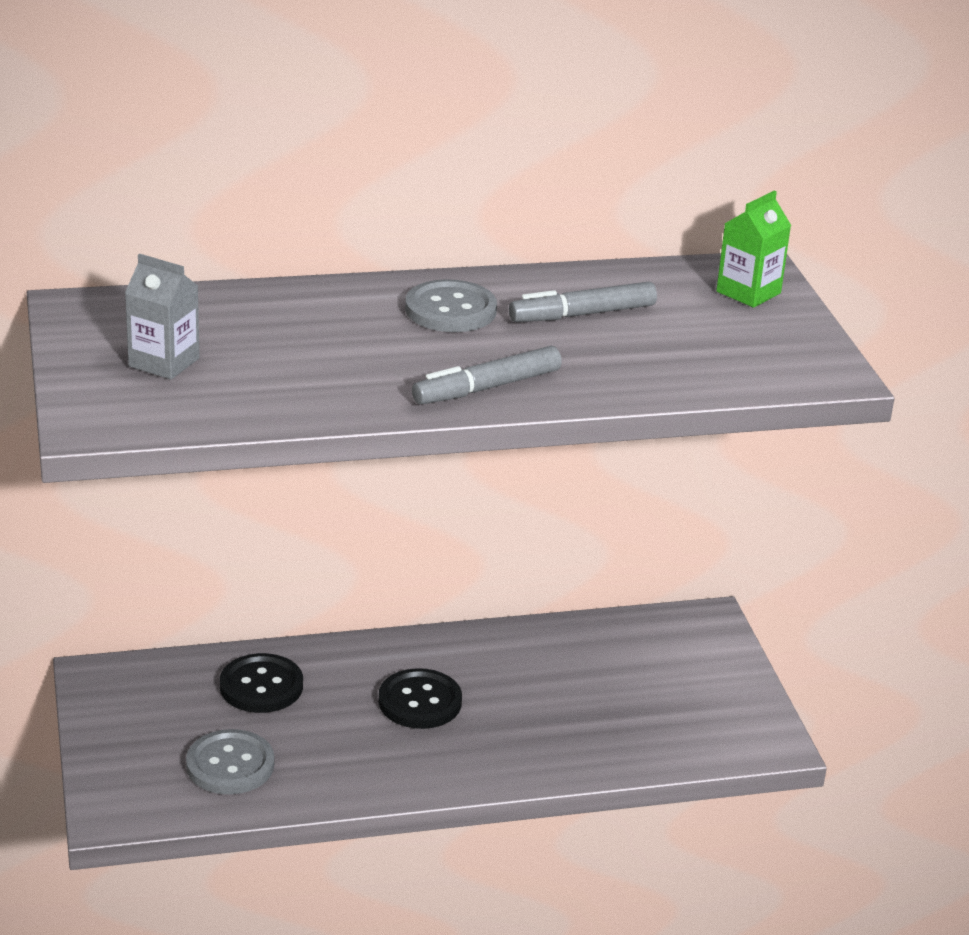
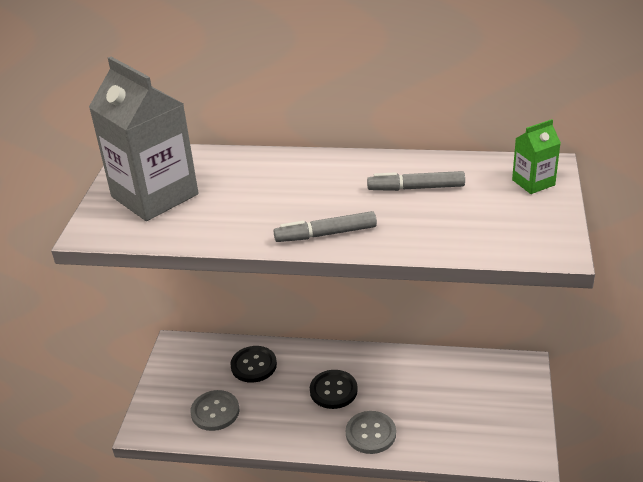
camera: 25 degrees right, 5 degrees up
(164, 362) = (154, 195): grey carton -> grey carton, size x2.14
(450, 310) = (337, 177): grey button -> grey button (370, 433)

